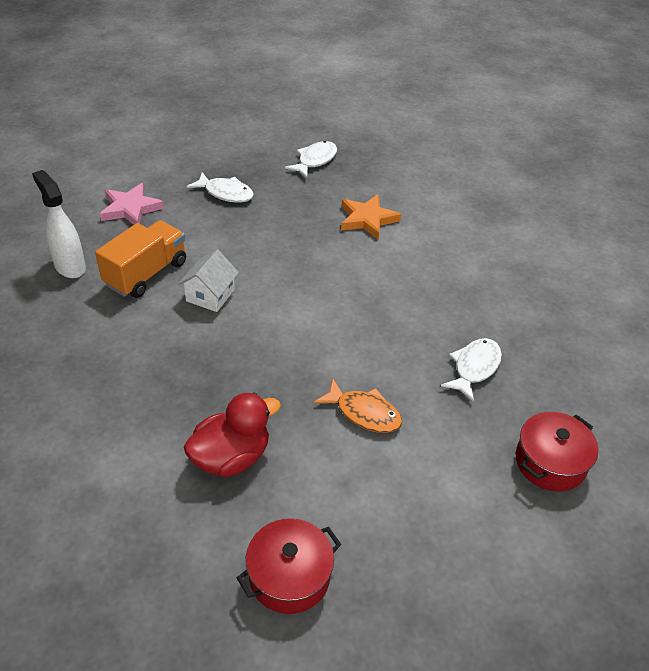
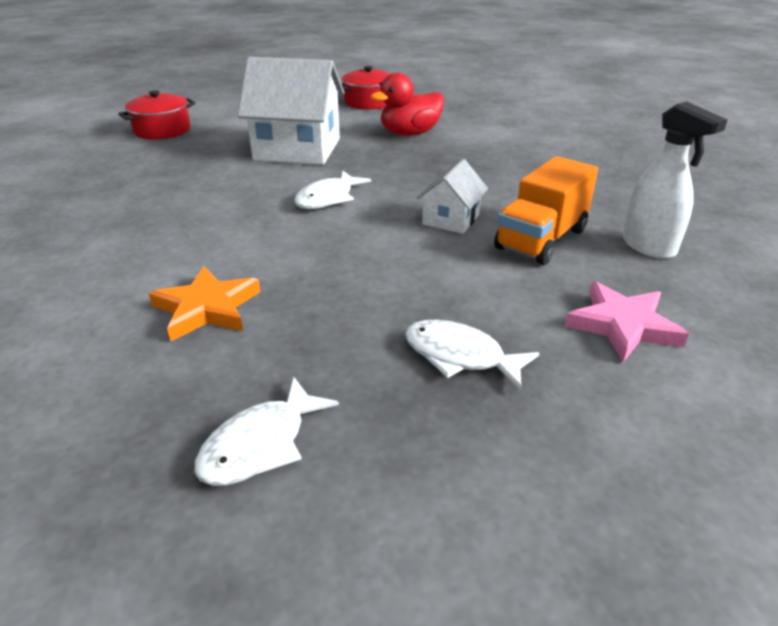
camera: 175 degrees left, 10 degrees down
(364, 413) = (298, 149): orange fish -> white house
(474, 368) = (177, 170): white fish -> white fish (328, 198)

